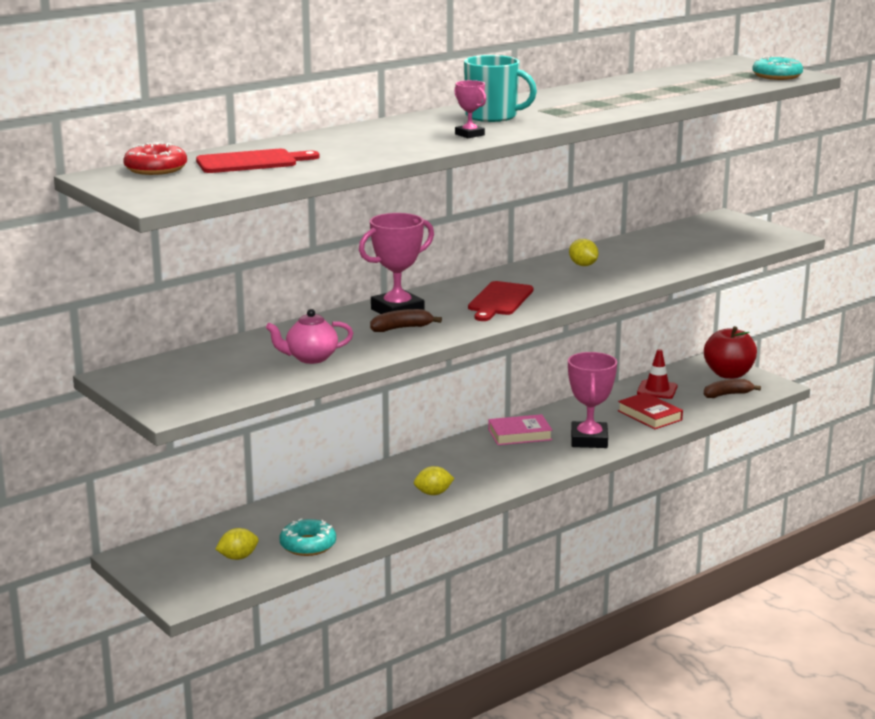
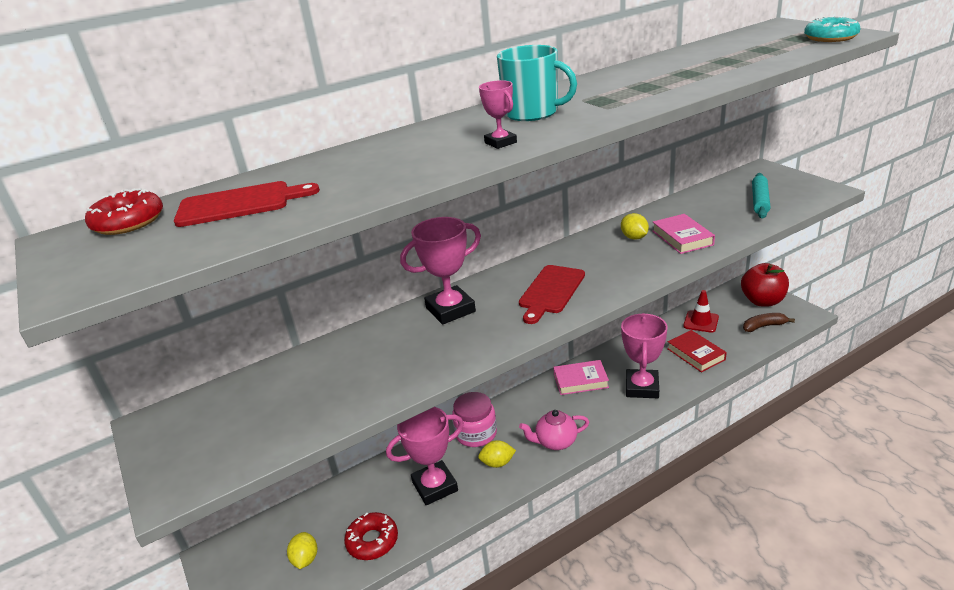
camera: 10 degrees right, 10 degrees up
(238, 557) = (305, 559): yellow lemon -> yellow lemon turned 75 degrees counterclockwise
(308, 545) = (372, 541): turquoise donut -> red donut
(310, 358) = (347, 390): pink teapot -> pink teapot (555, 442)
(367, 509) = (435, 486): none -> pink trophy
(401, 328) = (448, 337): brown banana -> none
(405, 473) = (476, 433): none -> pink jar
(633, 267) = (682, 238): none -> pink book
(716, 242) = (759, 201): none -> turquoise rolling pin

